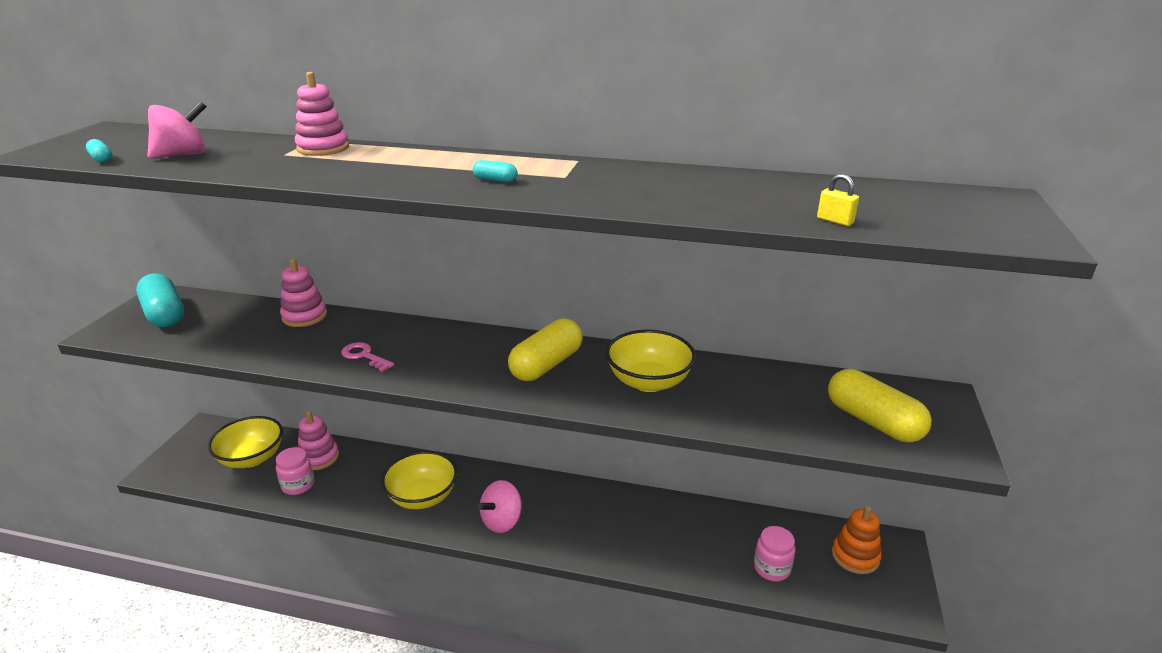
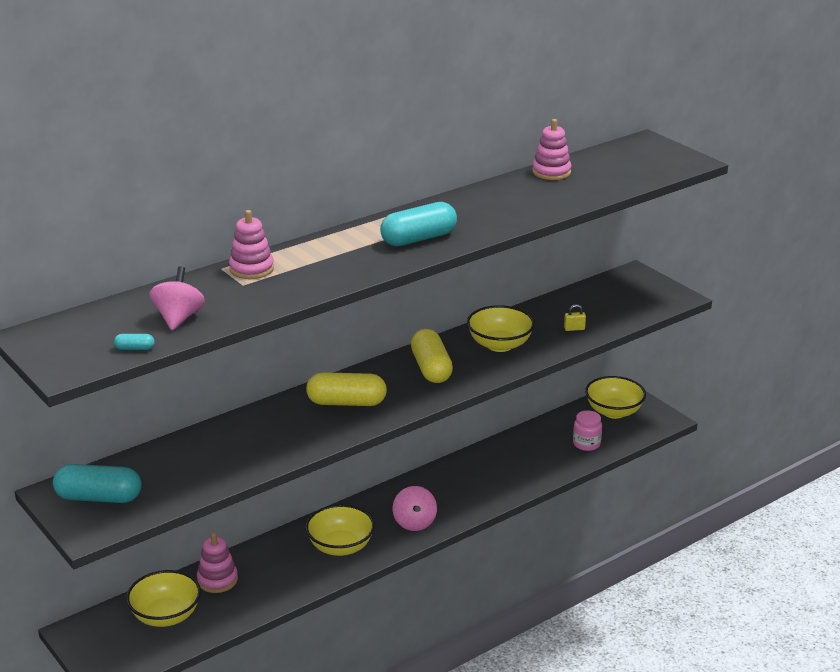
camera: 50 degrees left, 0 degrees up
(298, 485) = (241, 601): pink jar -> none
(304, 316) = (211, 435): pink stacking toy -> pink stacking toy (551, 172)
(364, 356) = (316, 429): pink key -> none
(495, 180) = (418, 239): turquoise capsule -> turquoise capsule, size x2.37
(835, 221) = (614, 187): yellow padlock -> yellow padlock (574, 329)
(855, 556) = (614, 412): orange stacking toy -> yellow bowl
(873, 421) = (626, 303): yellow capsule -> yellow capsule (346, 402)

